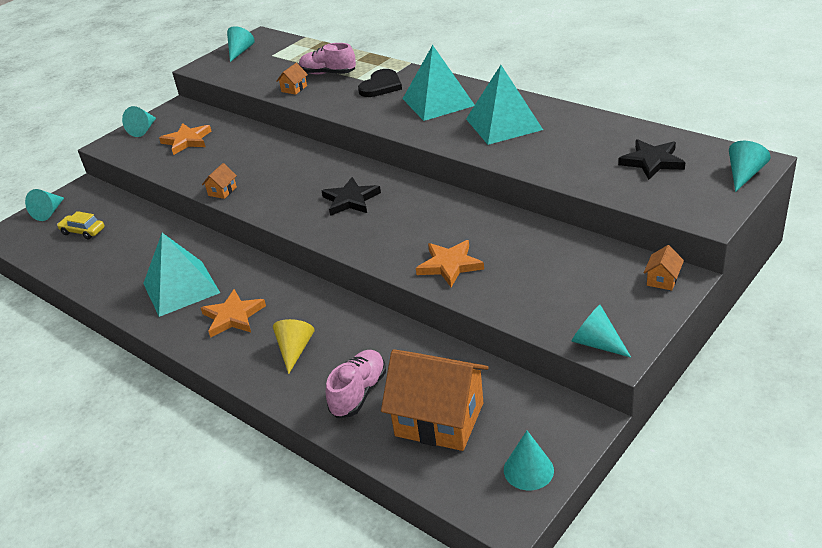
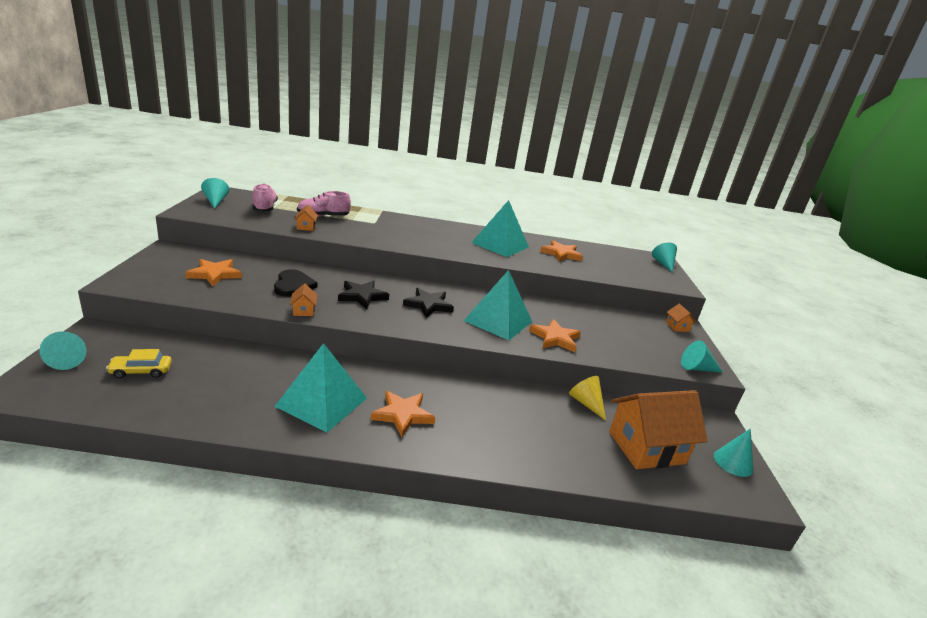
camera: 45 degrees left, 10 degrees down
(143, 130) = (150, 268): turquoise cone -> none
(295, 350) = (488, 428): yellow cone -> yellow cone (586, 403)
(358, 393) = (574, 446): pink shoe -> pink shoe (265, 208)
(381, 86) = (379, 224): black heart -> black heart (293, 285)
(438, 102) = (437, 233): turquoise pyramid -> turquoise pyramid (498, 321)
(579, 144) = (561, 254): none -> orange star
(652, 162) = (612, 261): black star -> black star (362, 296)

